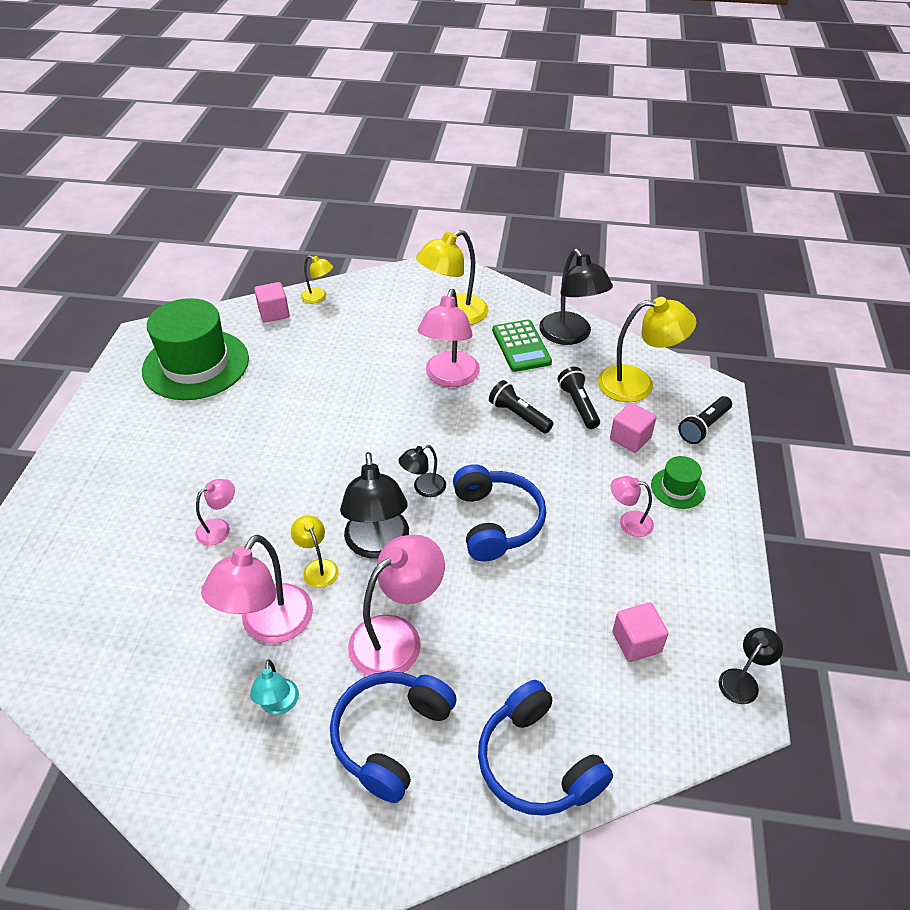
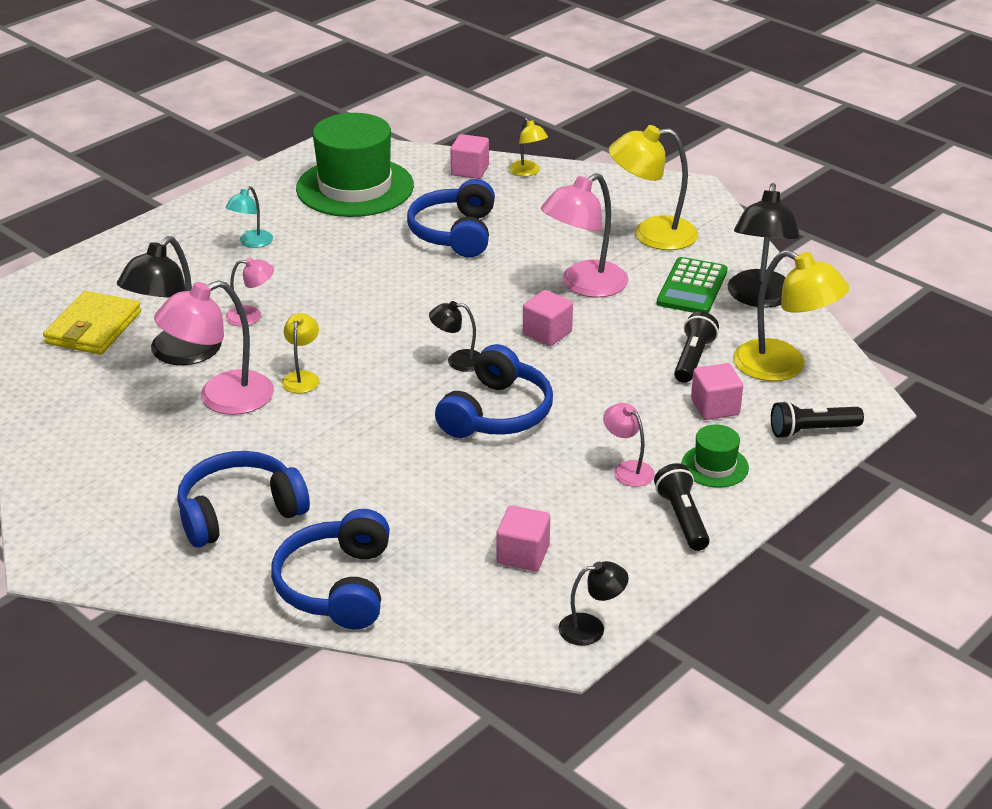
camera: 35 degrees right, 10 degrees down
(82, 613) = (93, 328): none -> yellow wallet
(278, 705) = (177, 451): turquoise lamp -> turquoise lamp (251, 243)
(314, 373) = (455, 233): none -> blue headphones
(378, 545) = (370, 384): black lamp -> black lamp (177, 354)
(397, 636) = (316, 452): pink lamp -> none
(463, 431) = (547, 333): none -> pink cube
(519, 415) = (618, 343): black flashlight -> black flashlight (682, 518)

